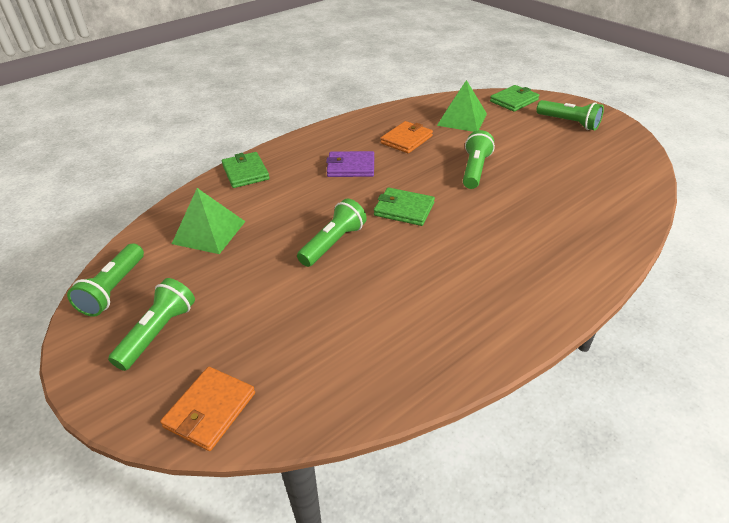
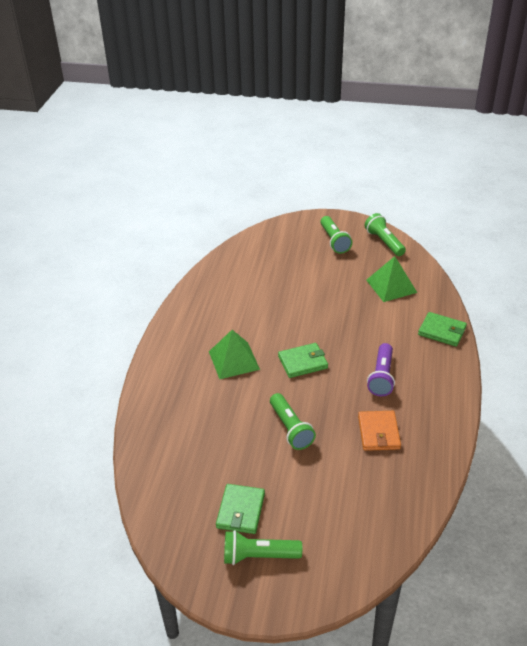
camera: 140 degrees right, 0 degrees up
(210, 410) = (273, 234): orange wallet -> none
(333, 243) = (316, 317): green flashlight -> none
(351, 167) = (381, 377): purple wallet -> purple flashlight
(462, 119) = (363, 494): green pyramid -> green pyramid (234, 360)
(514, 100) = (344, 568): green wallet -> green wallet (241, 510)

